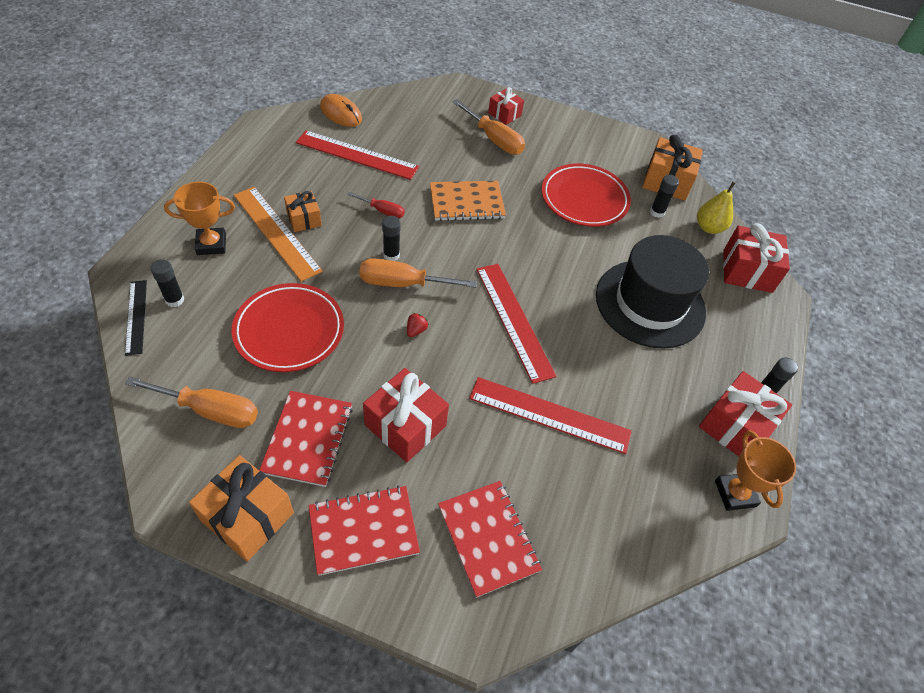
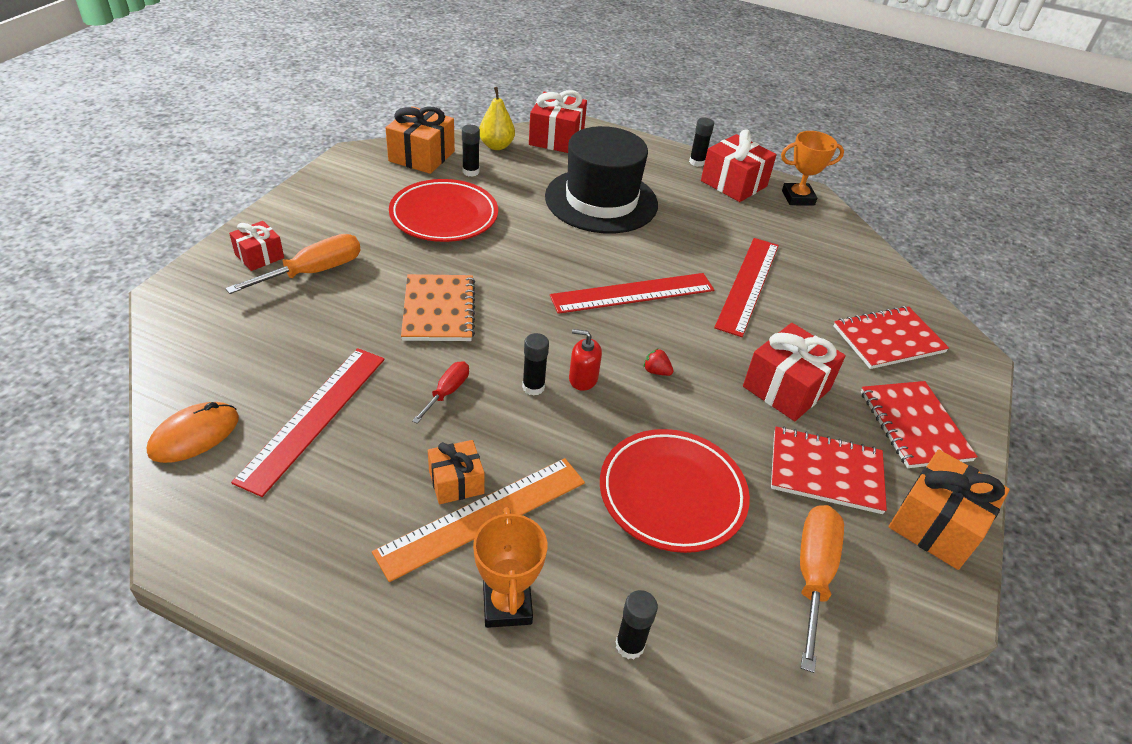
camera: 85 degrees left, 10 degrees down
(136, 316) = (669, 699): black ruler -> none
(403, 283) = (583, 379): orange screwdriver -> red soap dispenser

